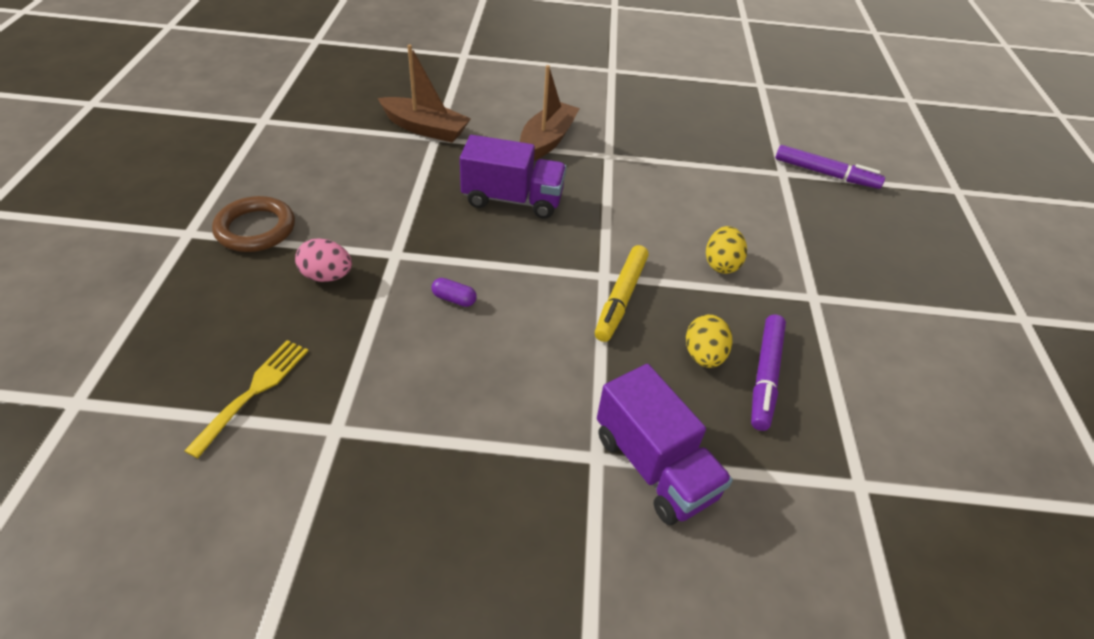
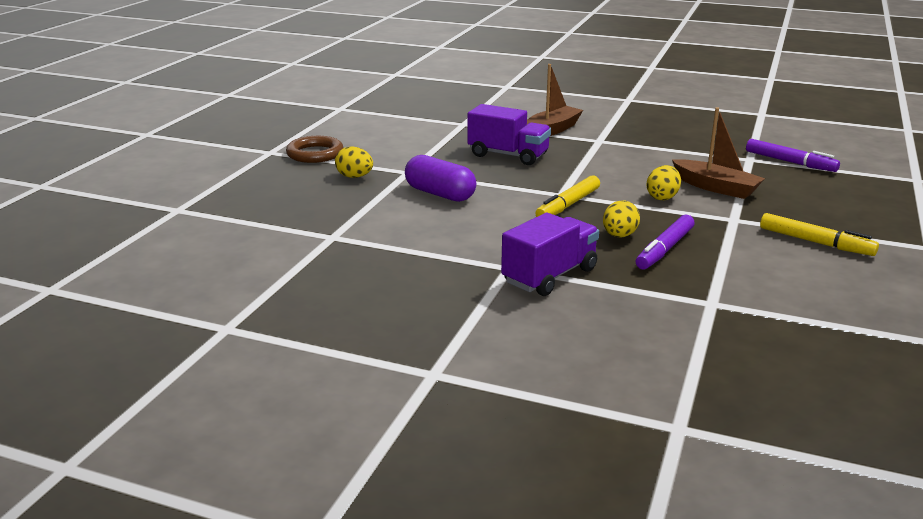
camera: 20 degrees right, 20 degrees down
(253, 393) = (285, 217): yellow fork -> none
(327, 276) = (354, 177): pink egg -> yellow egg
(425, 128) = (457, 119): brown boat -> brown boat (716, 187)
(454, 299) = (440, 194): purple capsule -> purple capsule, size x2.28
(654, 466) = (549, 276): purple truck -> purple truck turned 120 degrees counterclockwise
(914, 330) = (815, 242): none -> yellow marker

